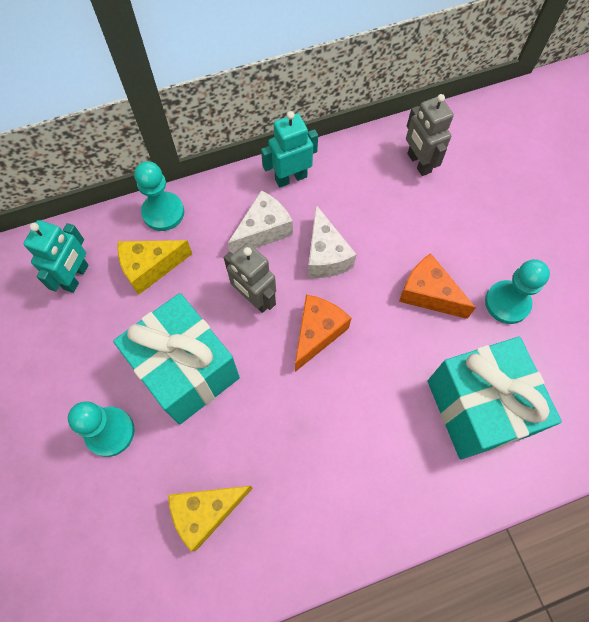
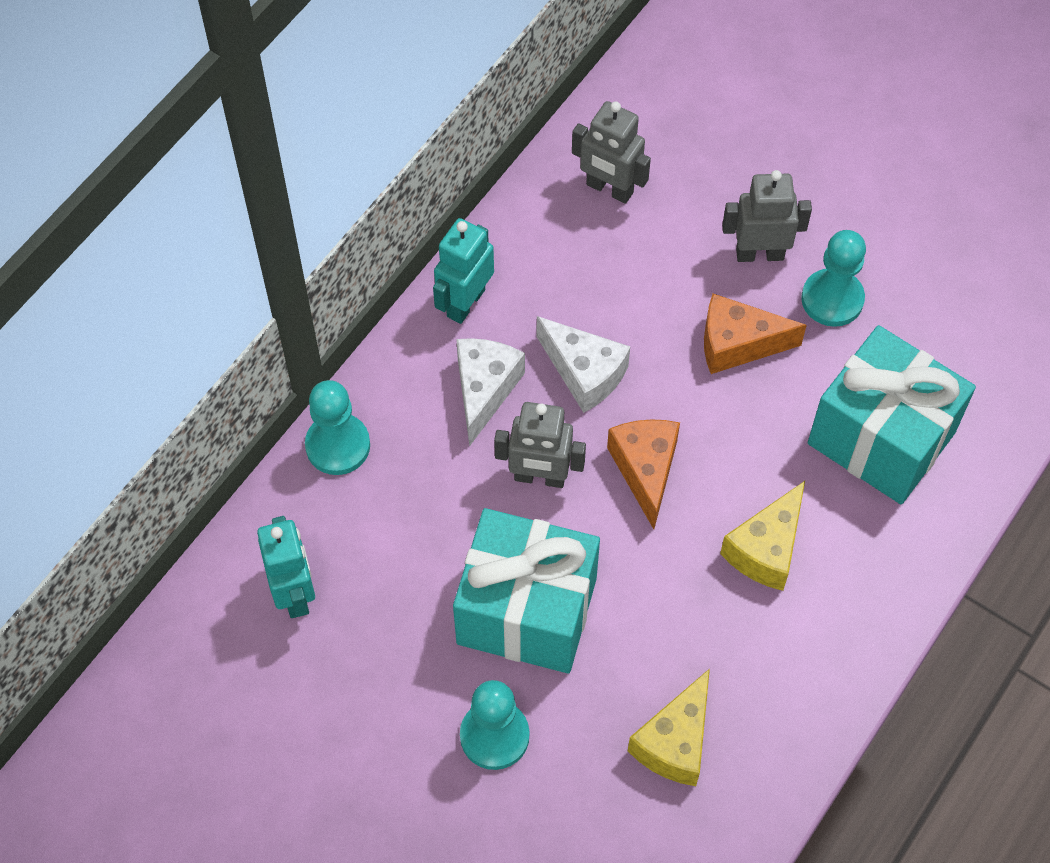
camera: 35 degrees left, 5 degrees down
(150, 268) = (381, 523): yellow cheese -> yellow cheese (766, 549)
(481, 249) = (759, 253): none -> grey robot

